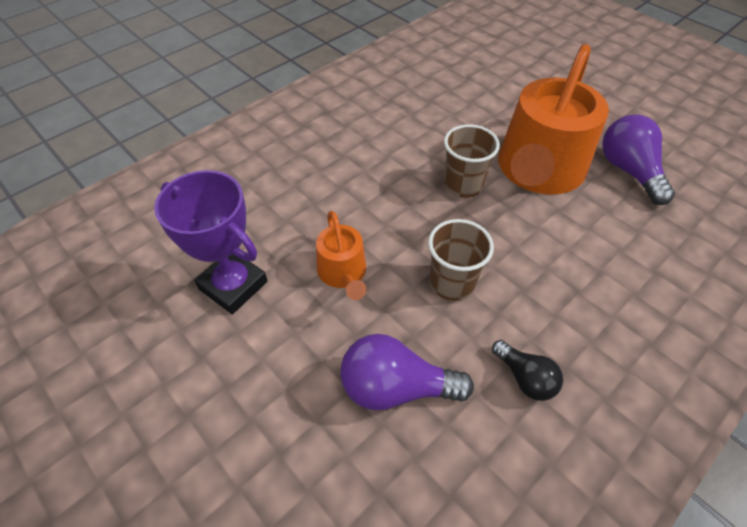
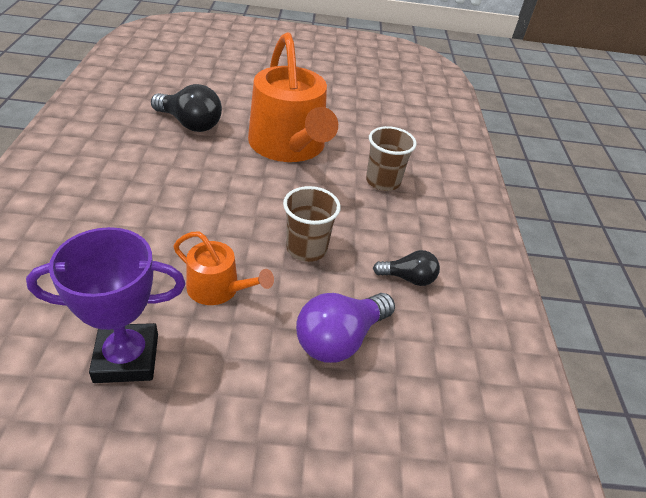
camera: 50 degrees left, 10 degrees down
(463, 107) = (190, 124): none -> black light bulb
(463, 185) = (247, 179): brown cup -> brown cup (383, 181)
(629, 171) = (344, 122): purple light bulb -> none

